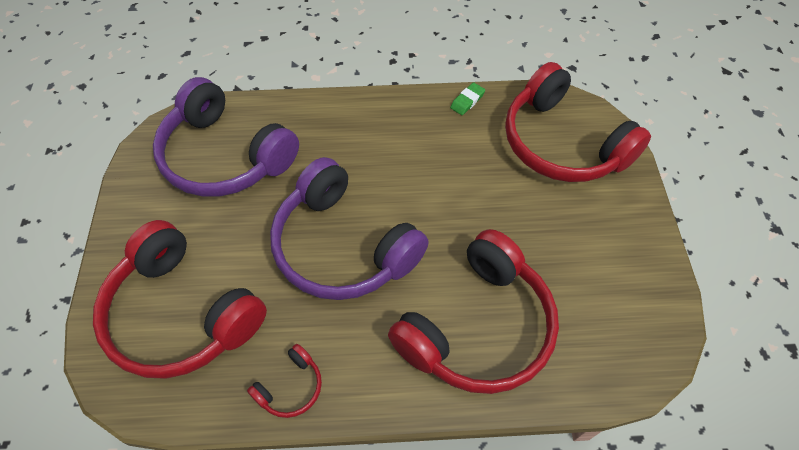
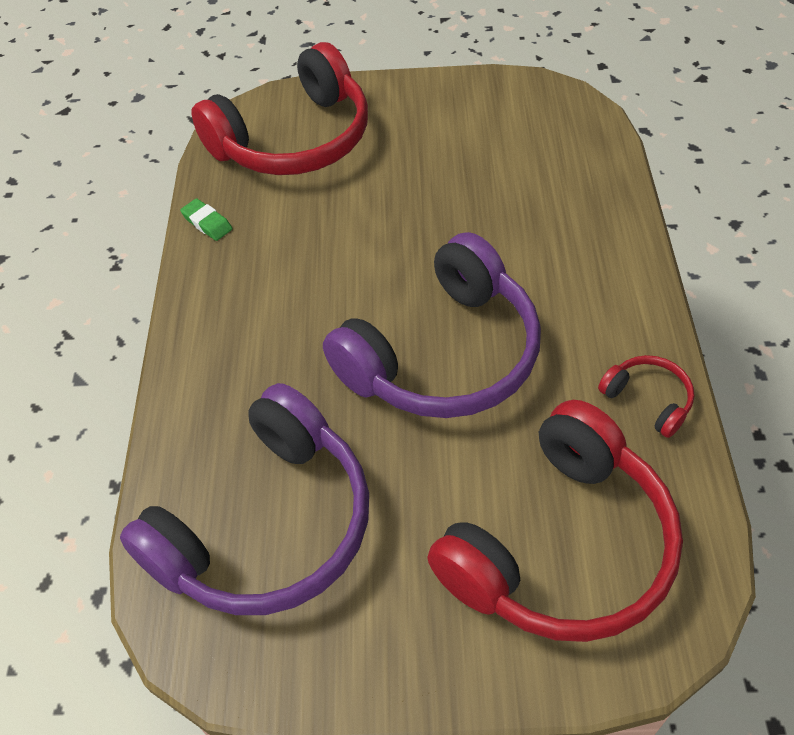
camera: 85 degrees left, 5 degrees down
(477, 327) = (548, 225): red headphones -> none

